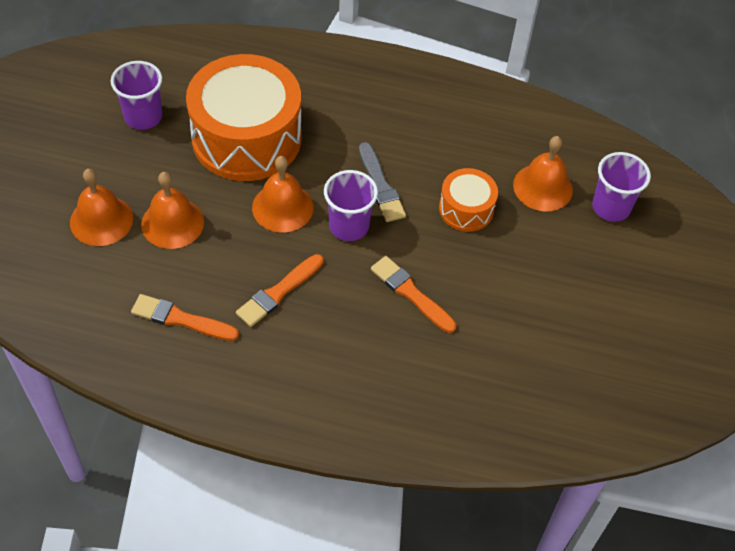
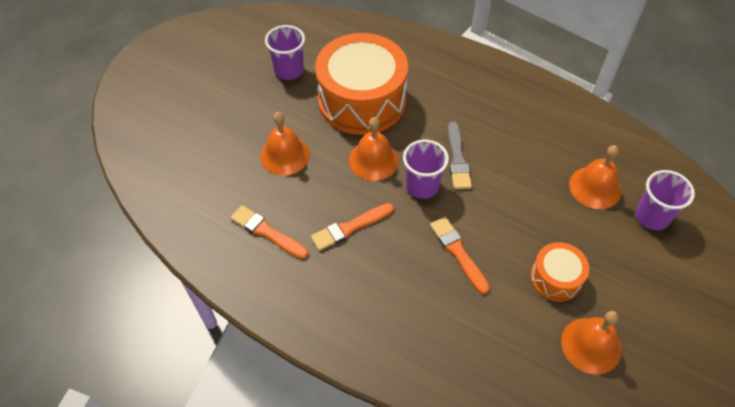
camera: 20 degrees right, 0 degrees up
(101, 220) = (232, 142): orange bell -> orange bell (591, 345)
(466, 209) = (524, 192): orange drum -> orange drum (555, 278)

